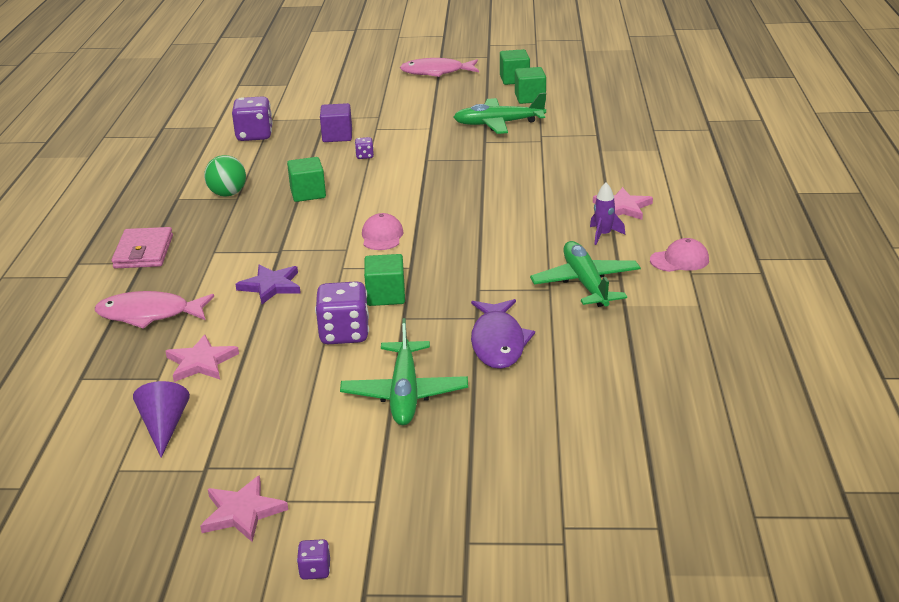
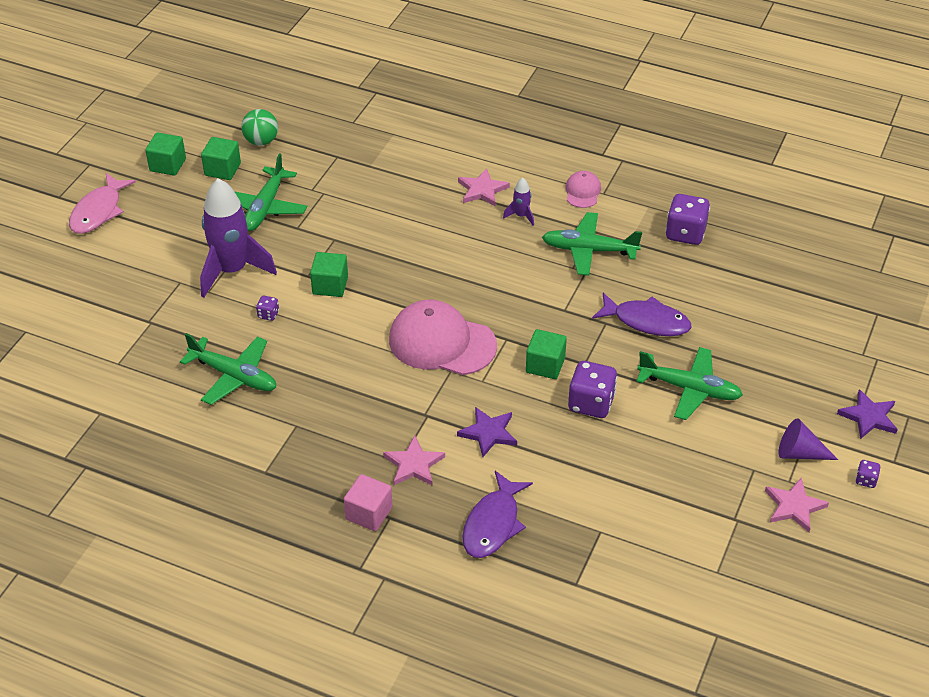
camera: 70 degrees left, 15 degrees up
(143, 252) = (369, 513): pink wallet -> pink cube
(149, 314) = (493, 524): pink fish -> purple fish
(164, 427) = (673, 536): purple cone -> purple cone (800, 453)
(201, 362) = (590, 500): pink star -> pink star (413, 464)
(228, 194) = (282, 431): green ball -> green ball (261, 141)
(254, 135) = (152, 385): purple dice -> purple dice (685, 233)
(282, 161) = (234, 376): none -> green plane
(308, 193) = (323, 372): green cube -> green cube (330, 285)
(337, 136) = (204, 323): purple cube -> none
(382, 236) = (442, 342): pink cap -> pink cap, size x2.07
(407, 131) = (232, 271): none -> purple rocket
(440, 553) = (868, 417): none -> purple star

